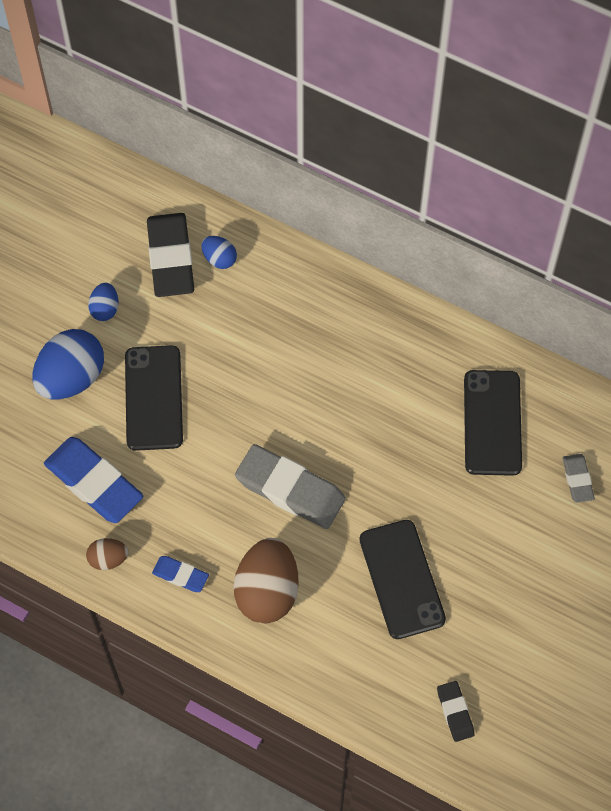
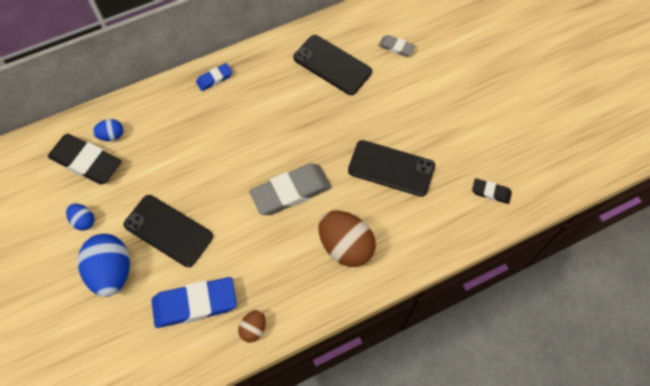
camera: 55 degrees left, 0 degrees up
(180, 575) = (298, 290): blue eraser -> blue eraser (214, 79)

